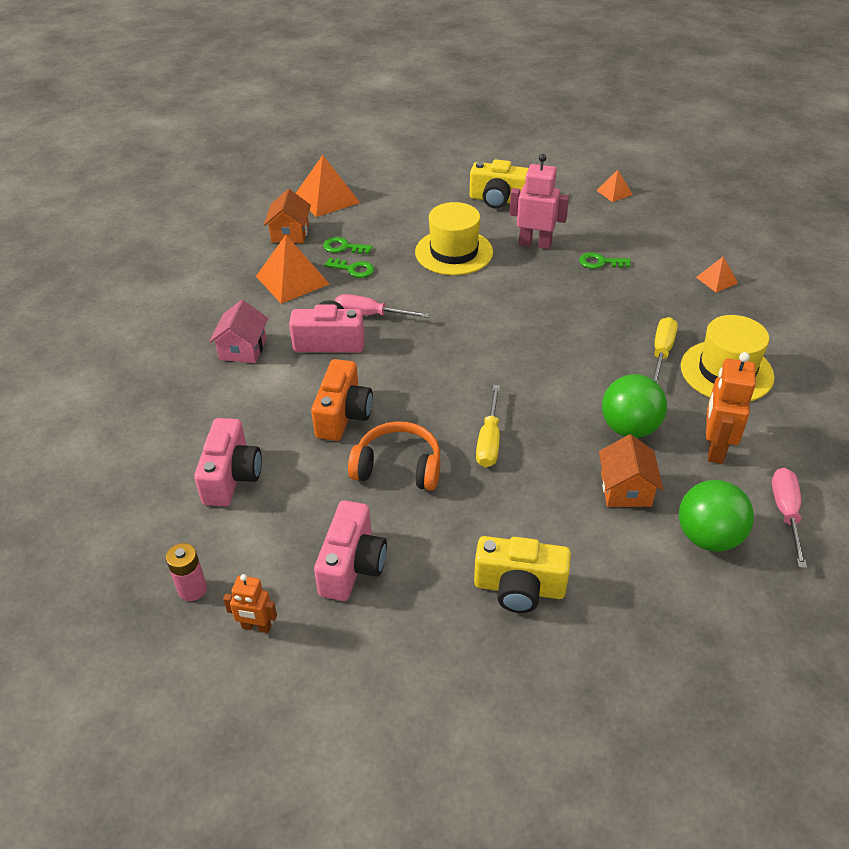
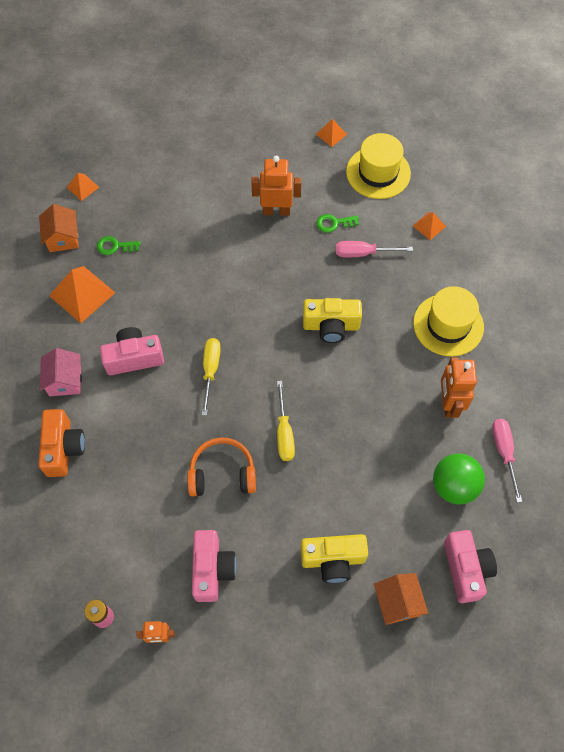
camera: 15 degrees left, 20 degrees up
(231, 477) = (98, 511): pink camera -> pink camera (466, 569)
(327, 198) = (83, 187): orange pyramid -> orange pyramid, size x0.53
(343, 415) = (167, 432): orange camera -> orange camera (63, 448)
(353, 269) = (130, 271): green key -> none
(370, 315) = (159, 321): pink screwdriver -> pink screwdriver (363, 253)
(454, 252) = (210, 234): yellow hat -> yellow hat (378, 172)
(498, 200) = (234, 162): yellow camera -> yellow camera (331, 326)
(535, 244) = (276, 211): pink robot -> orange robot
(626, 489) = (391, 456): orange house -> orange house (397, 602)
(629, 428) = (385, 398): green ball -> none
(661, 352) = (397, 315): yellow screwdriver -> yellow screwdriver (210, 370)

